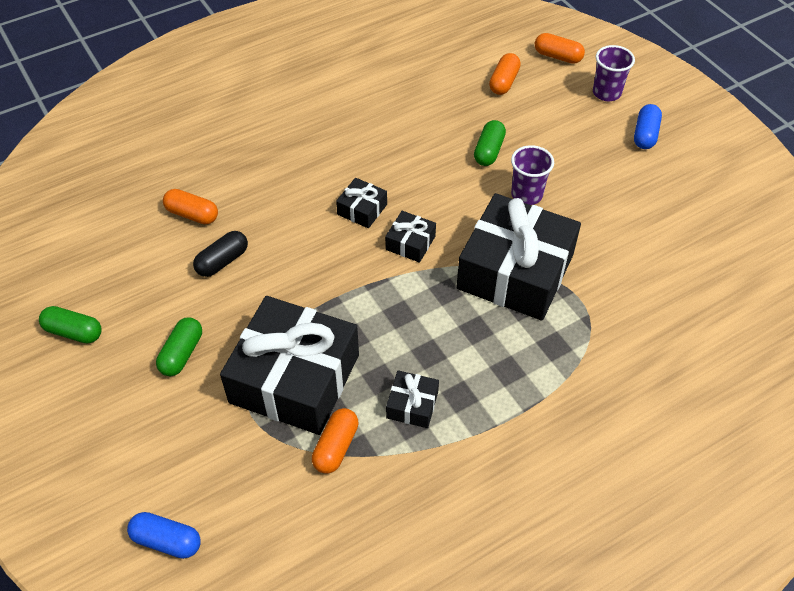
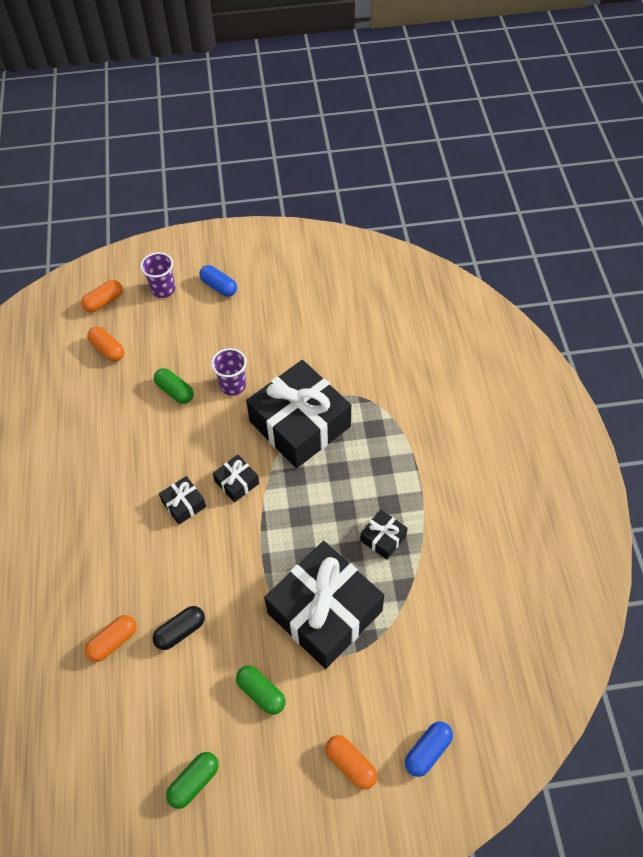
camera: 65 degrees left, 5 degrees up
(222, 261) = (180, 631): black capsule -> black capsule turned 75 degrees clockwise
(336, 447) = (396, 602): orange capsule -> orange capsule (351, 764)

